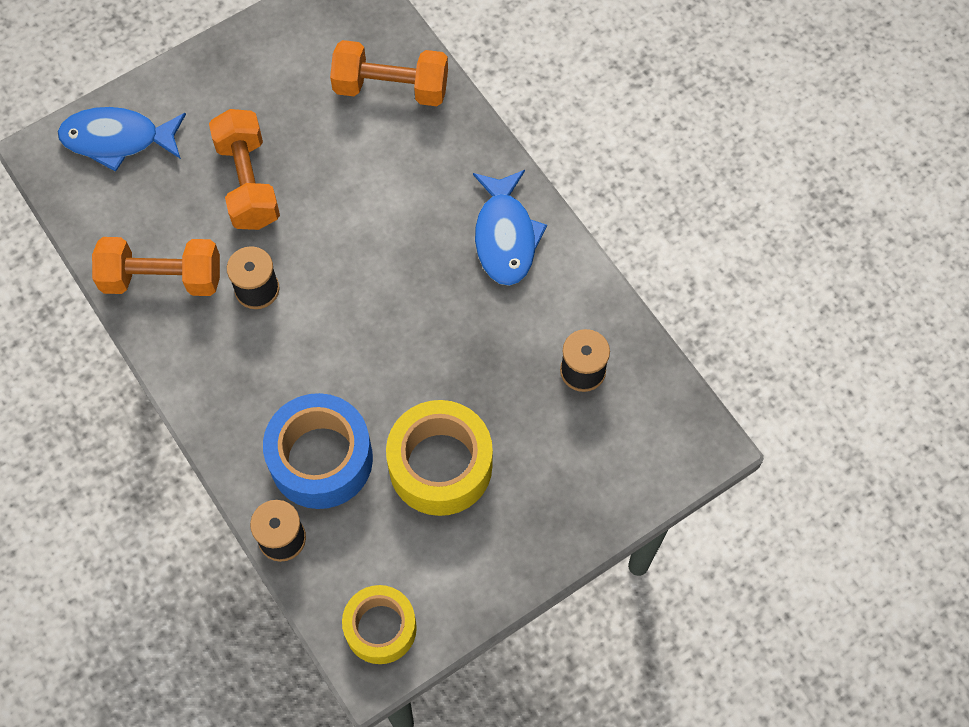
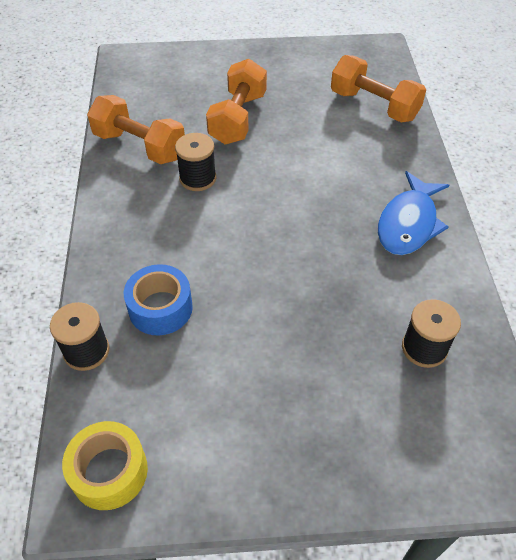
camera: 30 degrees right, 15 degrees down
(117, 139) = (173, 67): blue fish -> none
(321, 459) = (160, 308): blue tape -> blue tape, size x0.66
(440, 465) = (253, 361): yellow tape -> none

